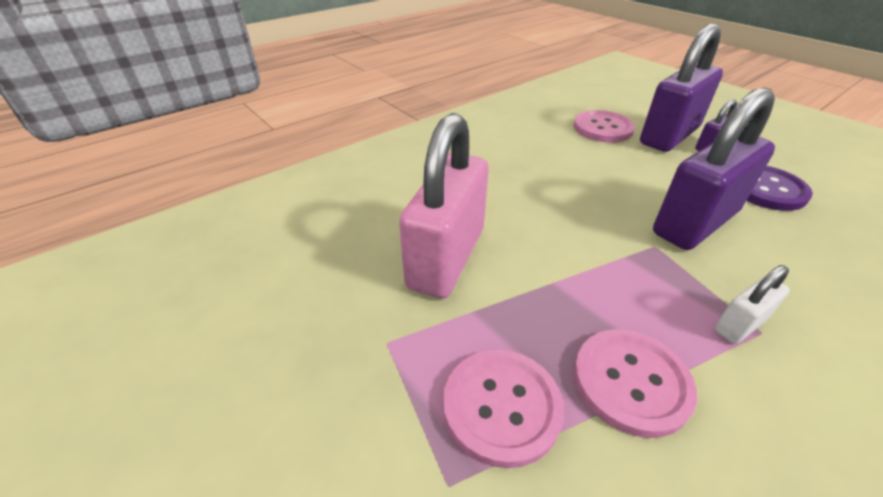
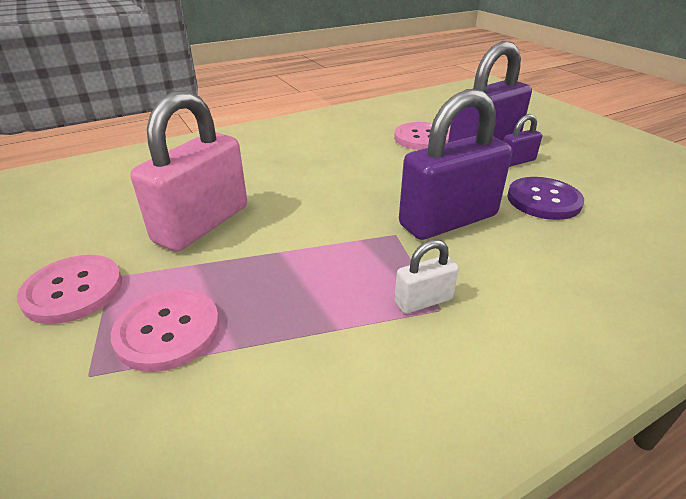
camera: 10 degrees right, 5 degrees down
(631, 382) = (289, 329): pink button -> pink button (73, 290)

